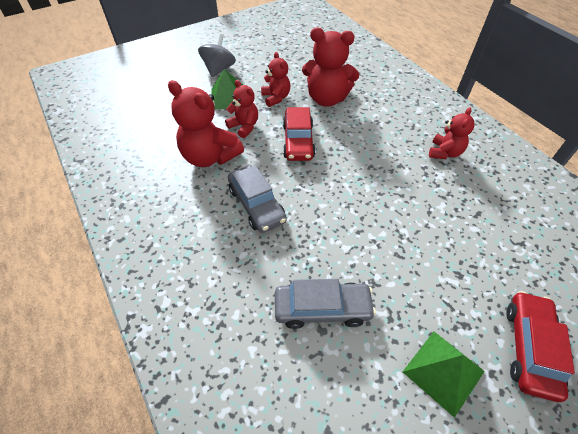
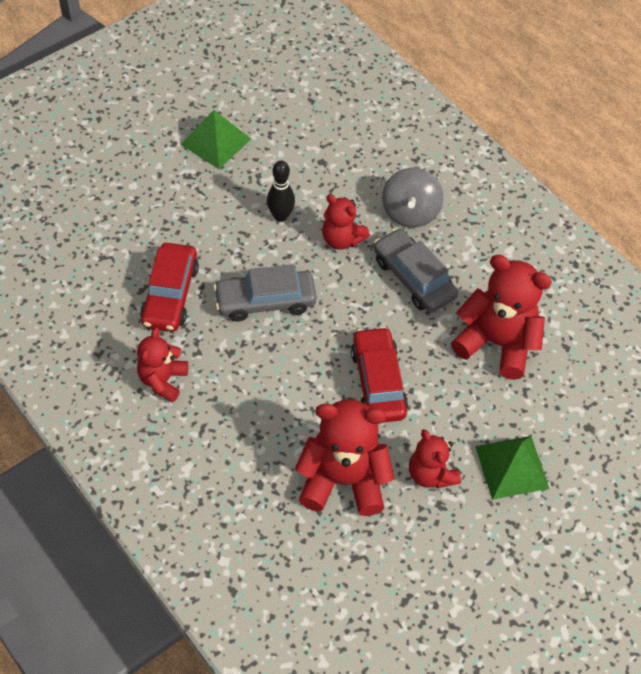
camera: 170 degrees right, 5 degrees up
(219, 69) = (556, 544): grey spinning top -> grey spinning top (410, 212)
(244, 127) = (465, 403): red teddy bear -> red teddy bear (342, 239)
(322, 309) = (323, 178): grey car -> grey car (265, 301)
(366, 269) = (280, 216): none -> black bowling pin
(529, 348) = (134, 163): red car -> red car (170, 294)

